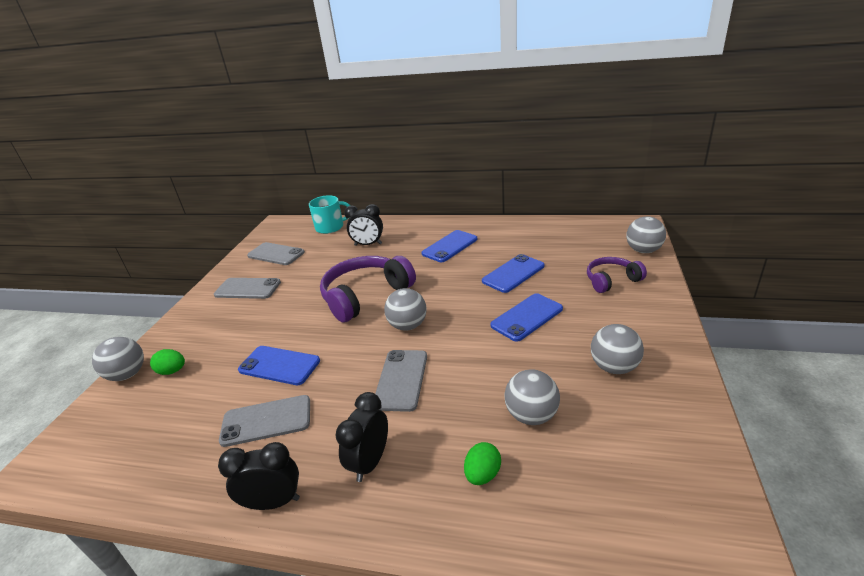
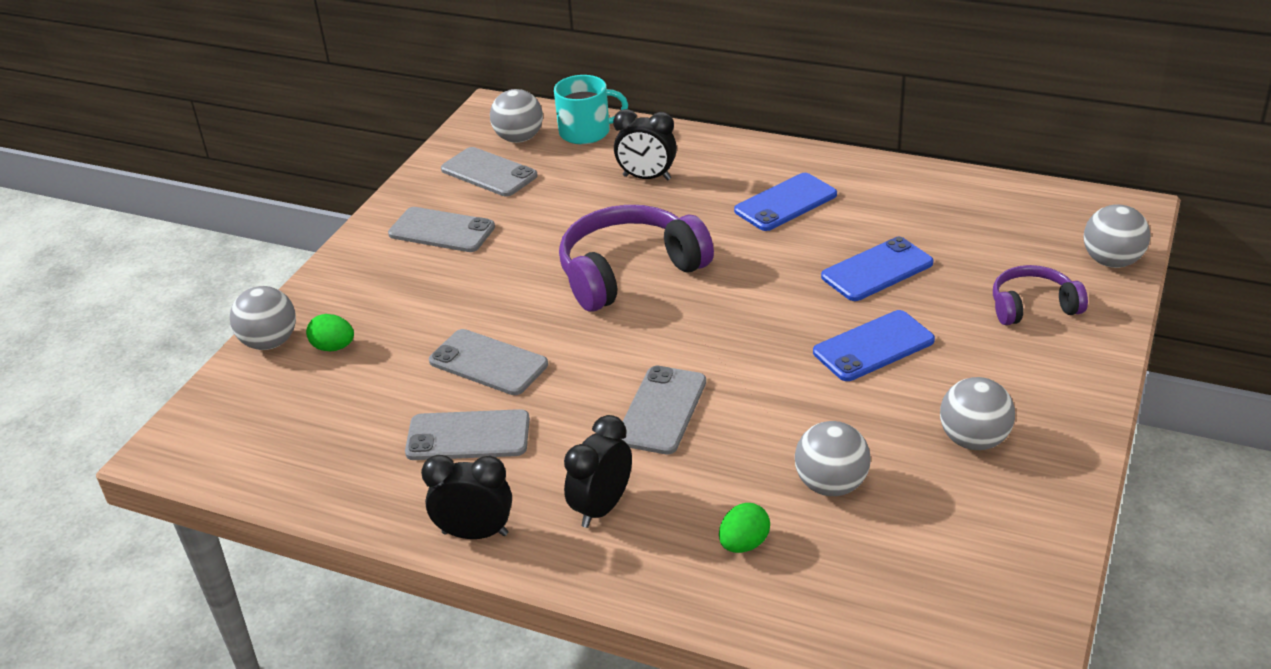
camera: 10 degrees right, 5 degrees up
(279, 365) = (488, 363): blue phone -> grey phone
(408, 326) = (687, 332): grey ball -> grey ball (519, 139)

